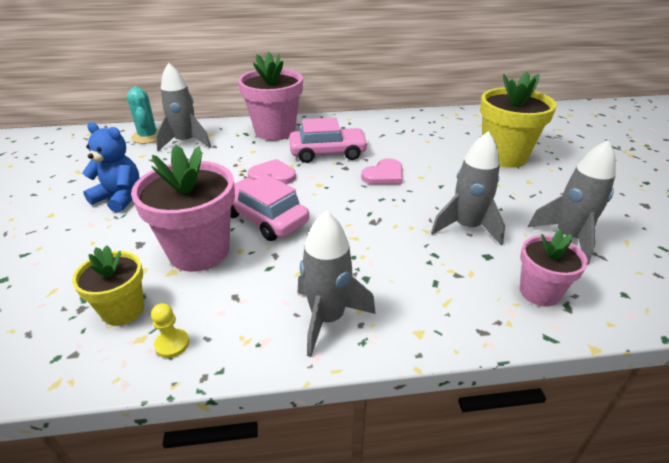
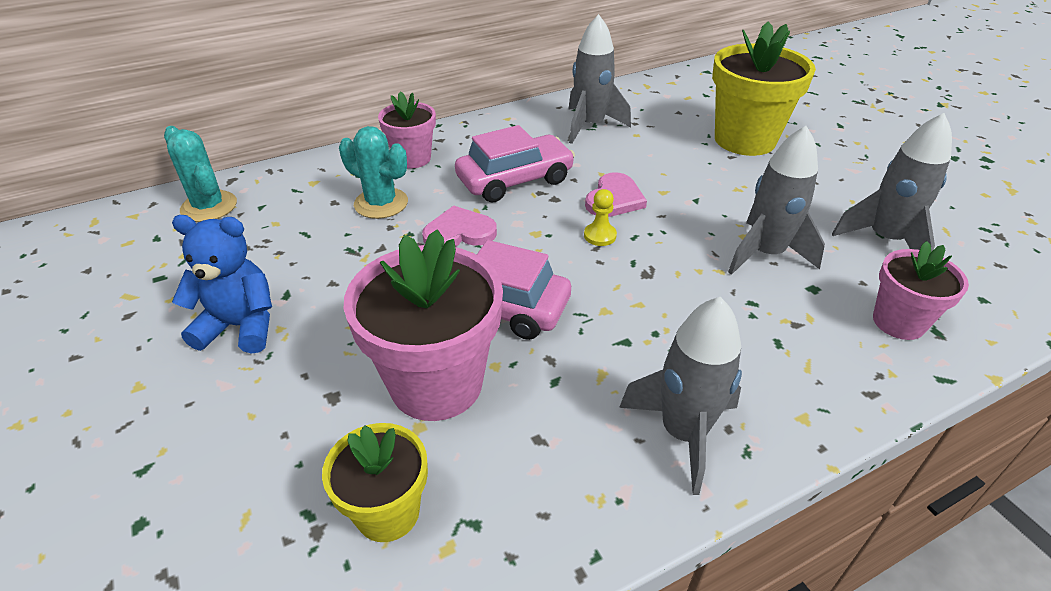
camera: 20 degrees left, 5 degrees up
(172, 344) = (501, 540): yellow pawn -> yellow pawn (600, 236)
(186, 142) = (282, 204): grey rocket -> grey rocket (590, 126)
(239, 151) = (381, 203): none -> turquoise cactus
(275, 131) = (412, 158): pink flower pot -> pink flower pot, size x0.58

